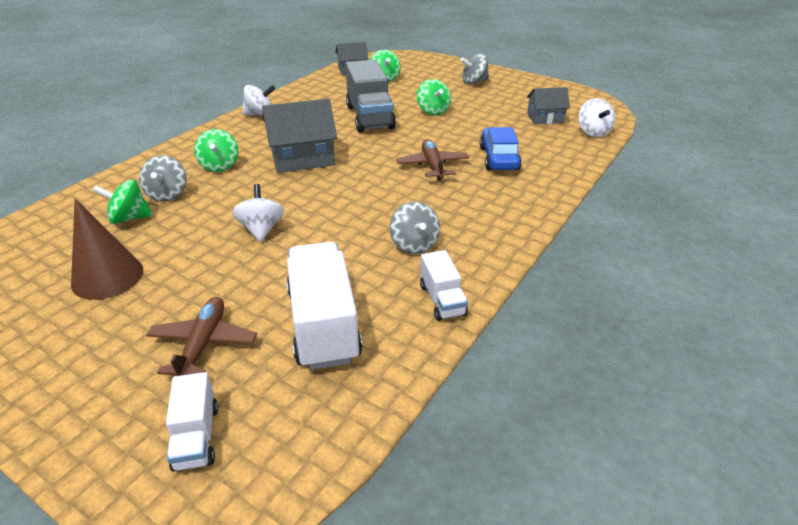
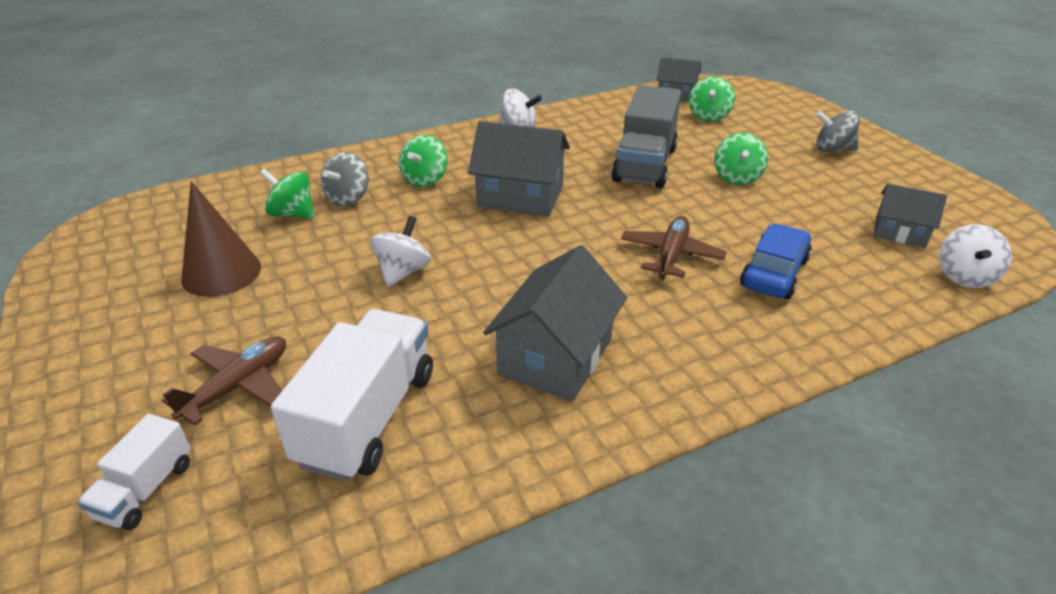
camera: 30 degrees right, 0 degrees up
(414, 244) = (556, 356): grey spinning top -> grey house
(442, 300) = (526, 447): white truck -> none

